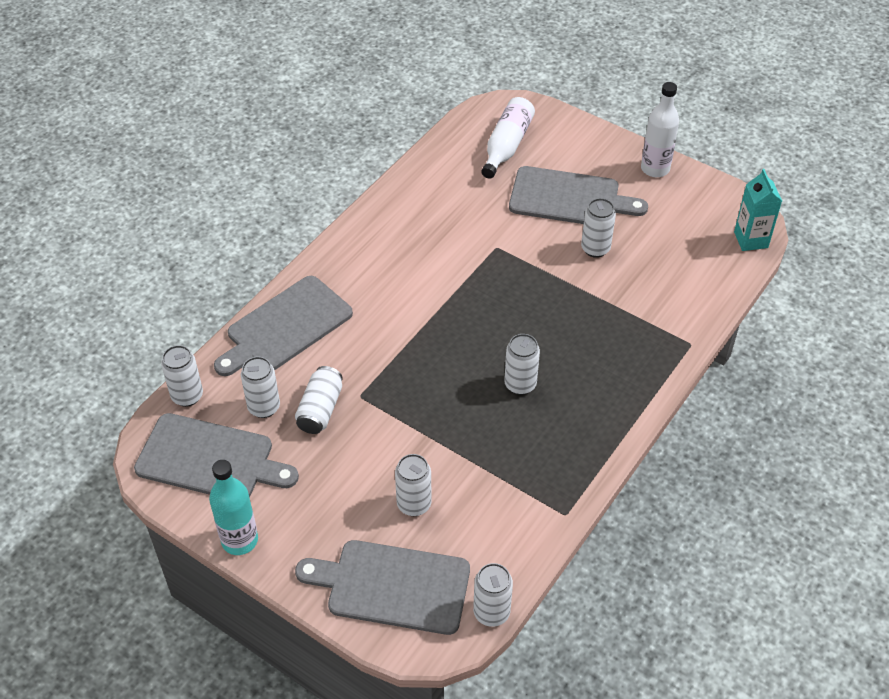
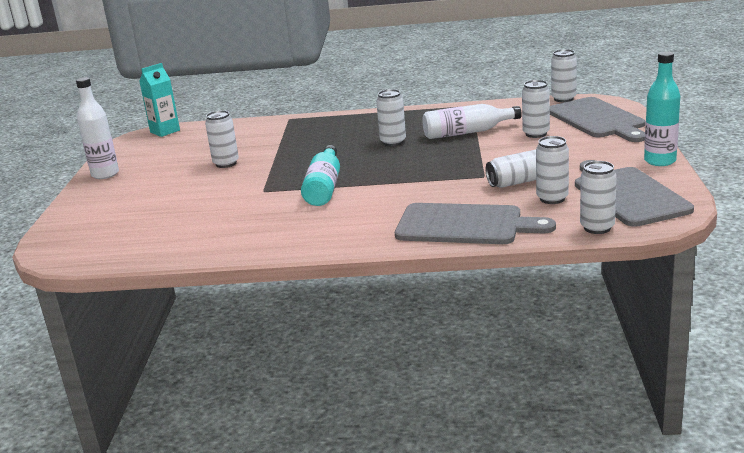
camera: 120 degrees left, 25 degrees down
(460, 285) = (324, 187): none -> turquoise bottle
(507, 146) = (118, 231): white bottle -> white bottle (467, 132)
(569, 198) = (172, 188): grey cutting board -> none

